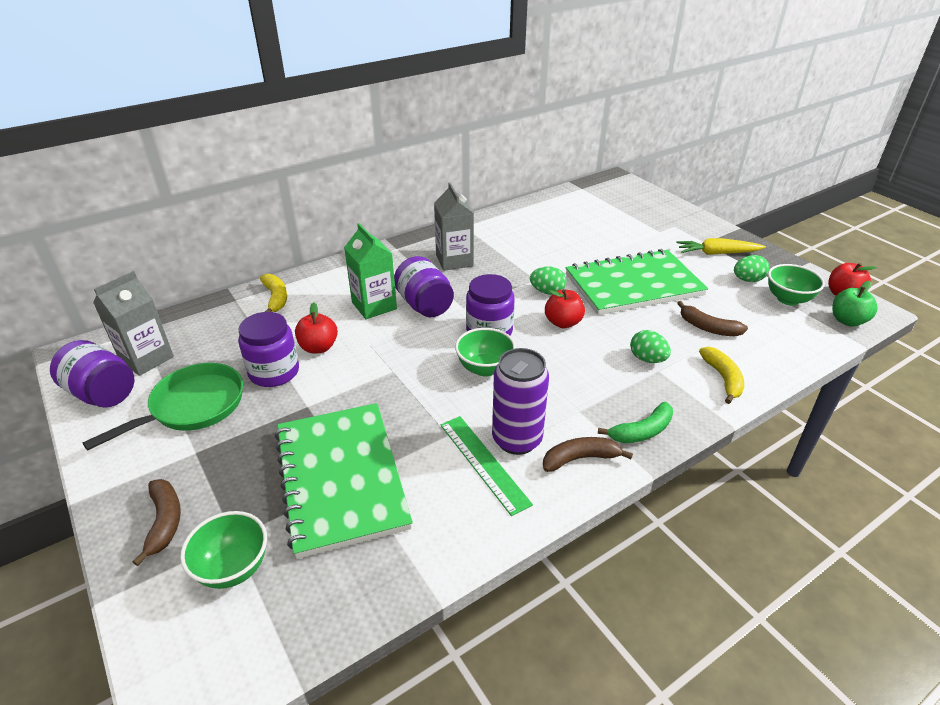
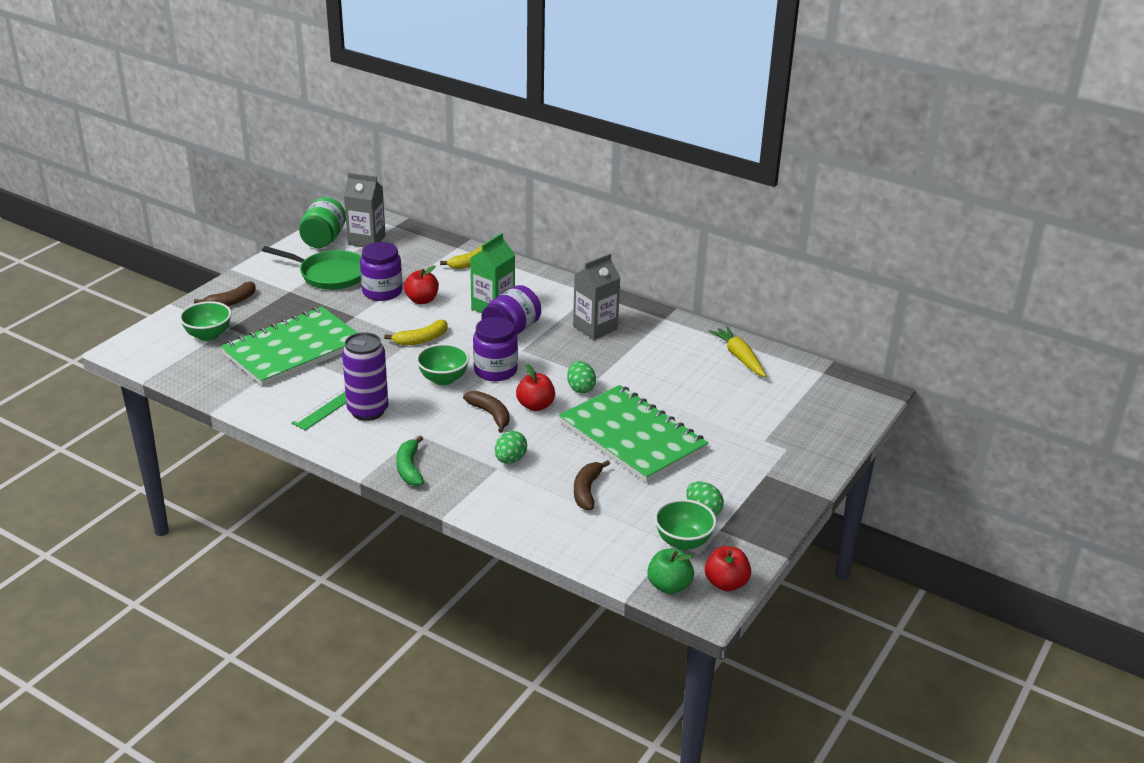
camera: 65 degrees right, 5 degrees down
(102, 393) = (323, 239): purple jar -> green jar
(580, 459) = (362, 443): brown banana -> brown banana (490, 414)
(641, 431) = (409, 468): green banana -> green banana turned 45 degrees clockwise
(717, 253) = (747, 485): yellow carrot -> yellow carrot (739, 357)
(723, 378) = (508, 506): yellow banana -> yellow banana (421, 339)

